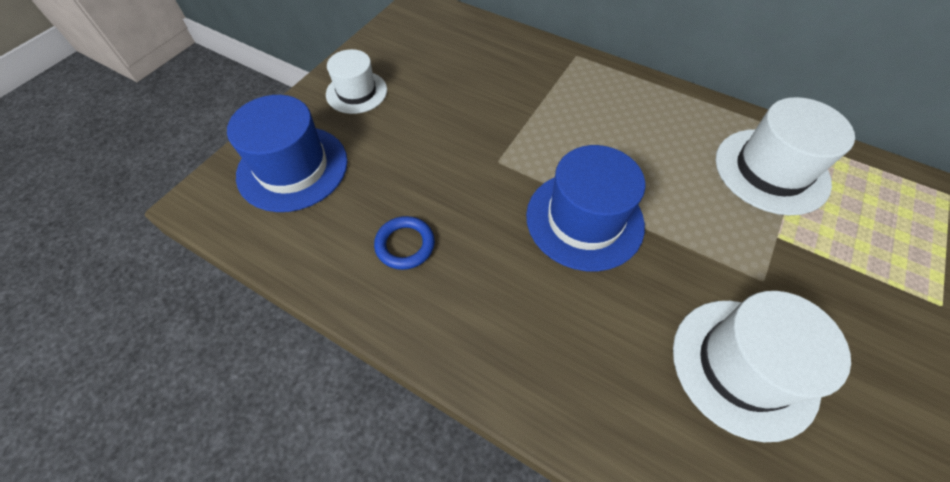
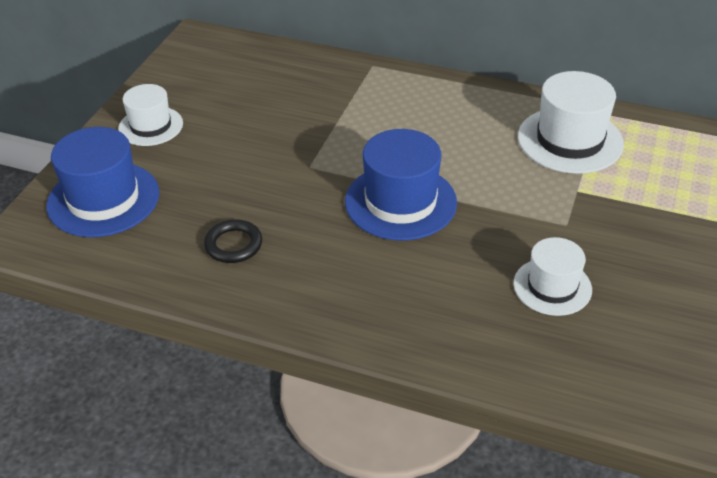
camera: 10 degrees left, 15 degrees down
(405, 245) = (233, 245): blue ring -> black ring
(744, 366) = (552, 286): white hat -> white hat, size x0.63

